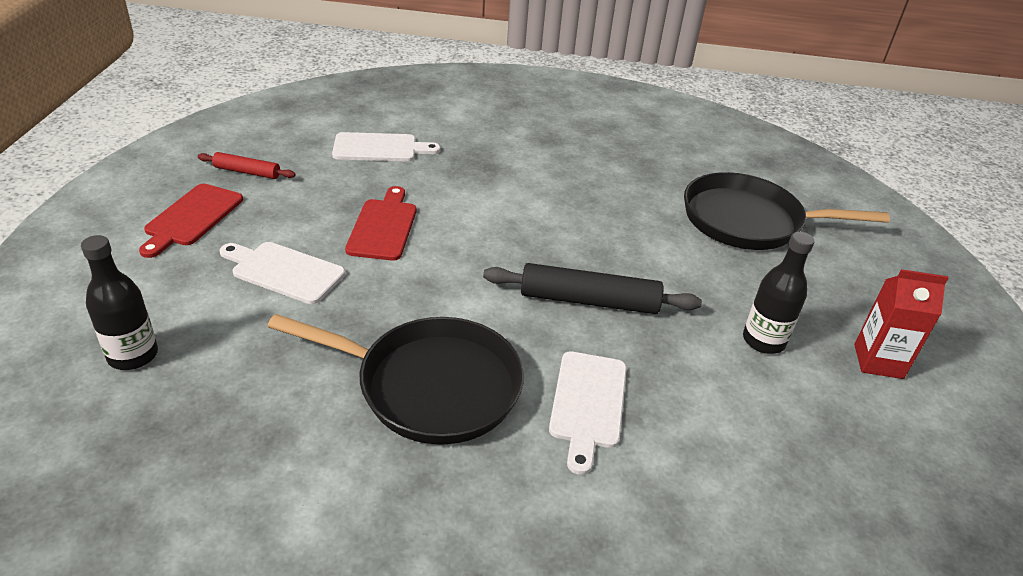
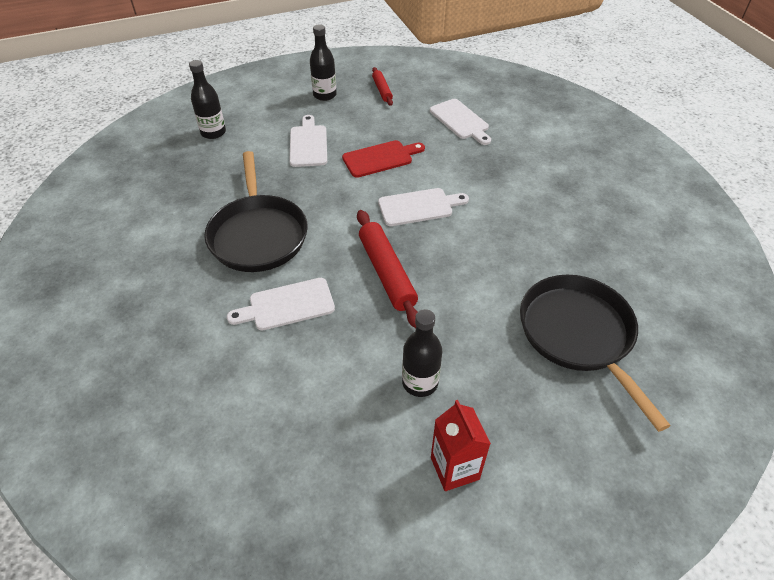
camera: 65 degrees right, 10 degrees up
(191, 218) = (325, 95): red cutting board -> black bottle
(499, 235) = (419, 207): none -> white cutting board
(589, 300) = (387, 273): black rolling pin -> red rolling pin

